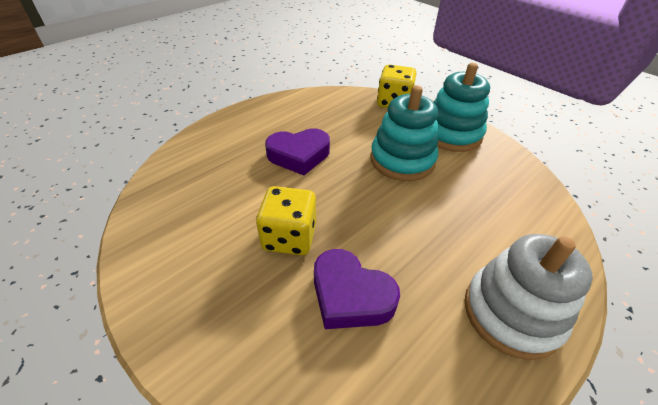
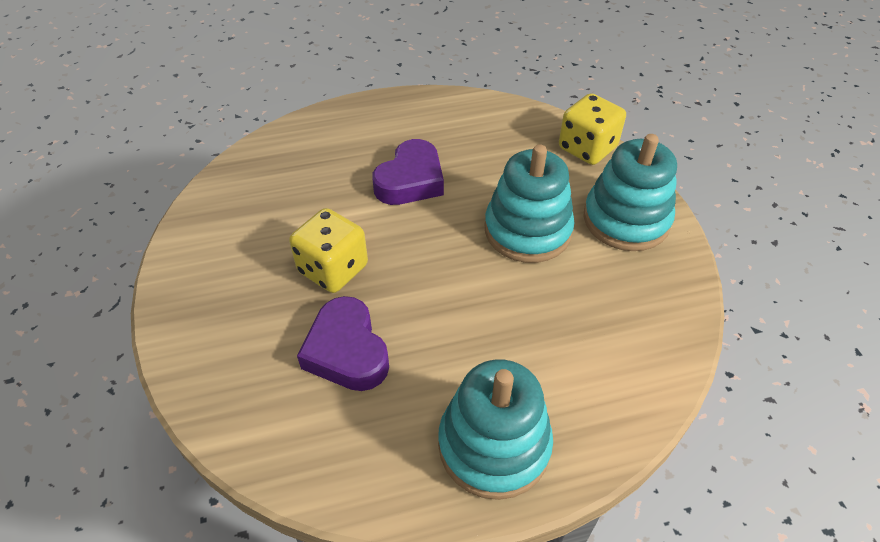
camera: 30 degrees right, 5 degrees up
(299, 155) = (410, 180): purple heart -> purple heart turned 75 degrees counterclockwise
(511, 313) = (494, 445): white stacking toy -> turquoise stacking toy

